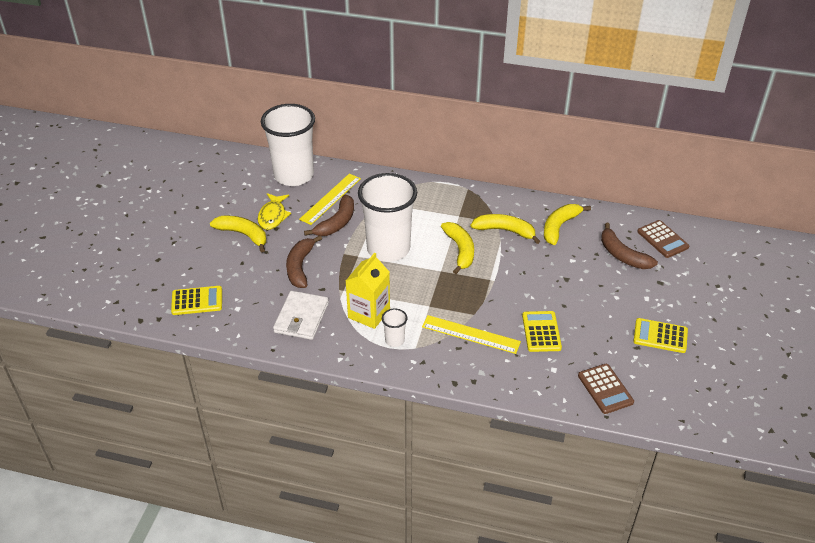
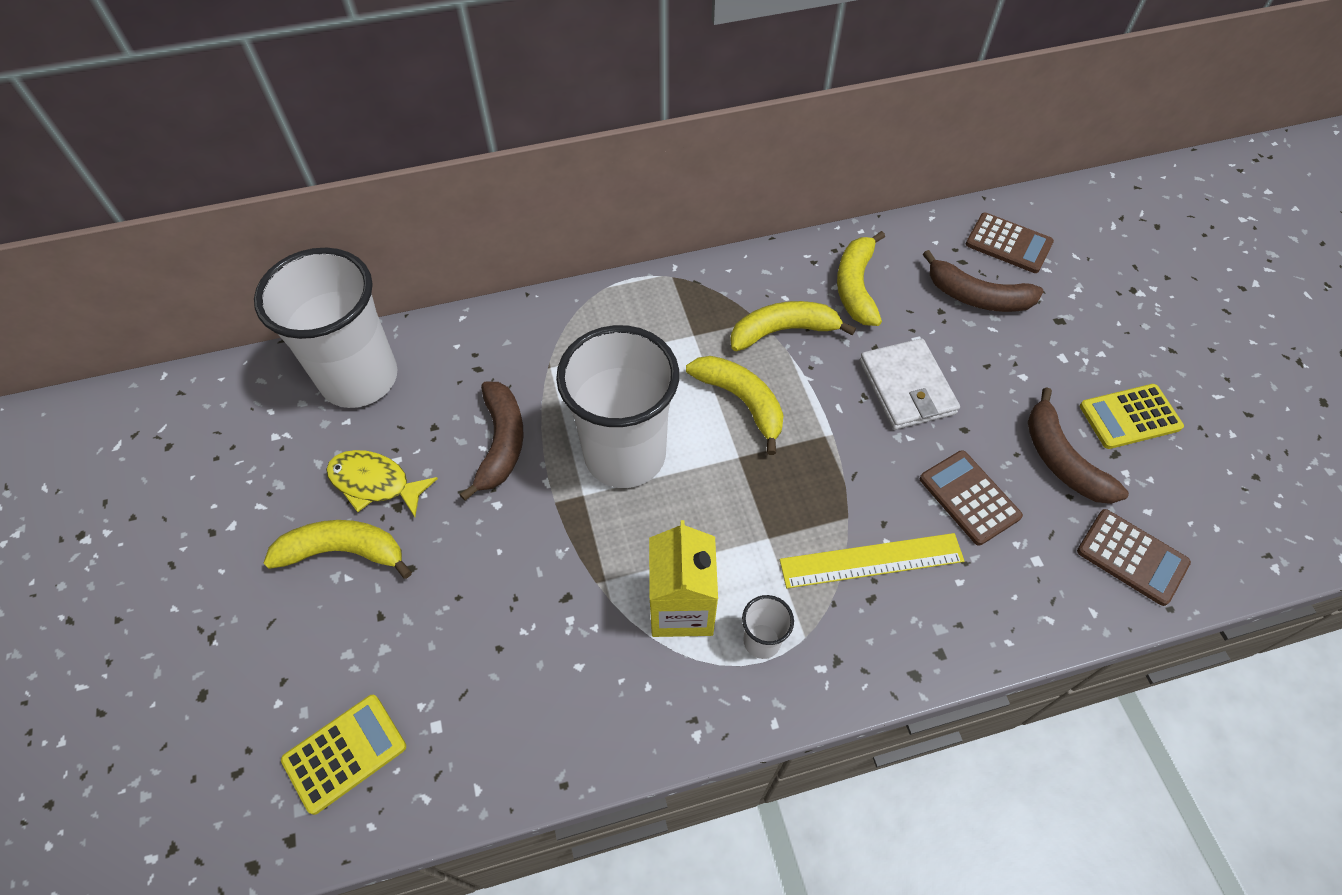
camera: 30 degrees left, 15 degrees up
(273, 216) = (375, 483): yellow fish -> yellow fish turned 135 degrees clockwise
(300, 267) = (496, 570): brown banana -> brown banana (1061, 460)
(301, 317) = (570, 682): white wallet -> white wallet (907, 387)
(330, 199) = (458, 398): yellow ruler -> none
(541, 332) = (969, 497): yellow calculator -> brown calculator

